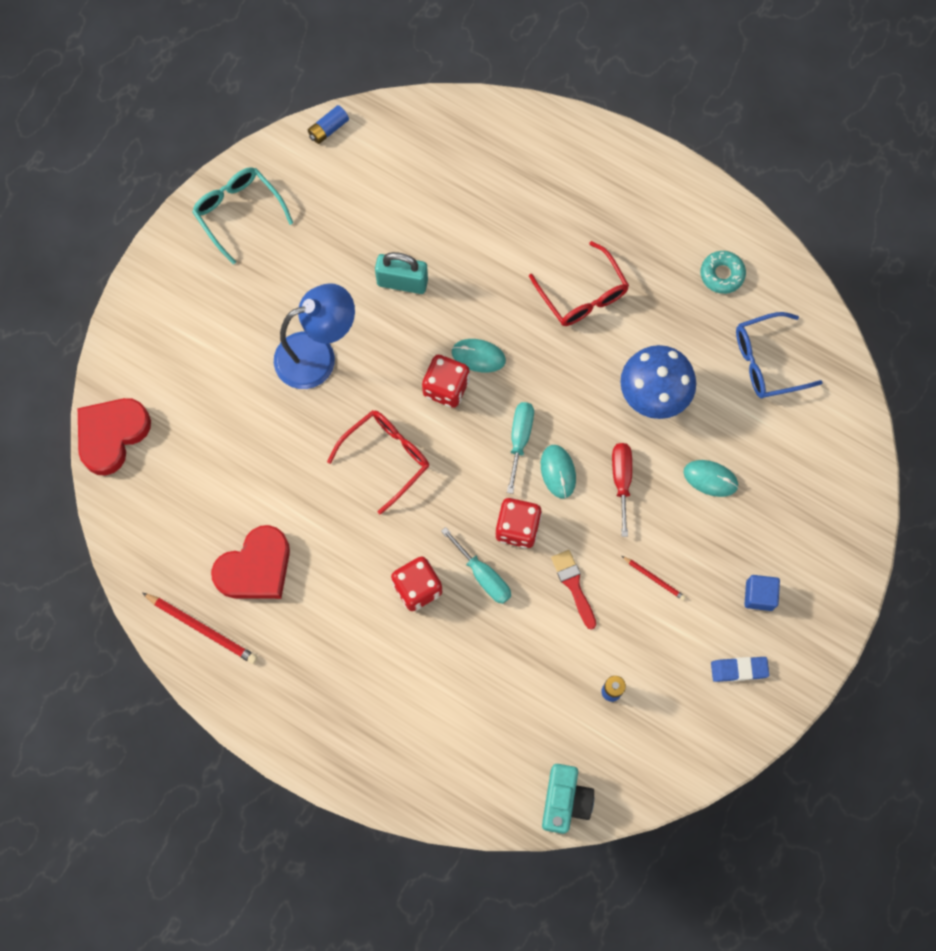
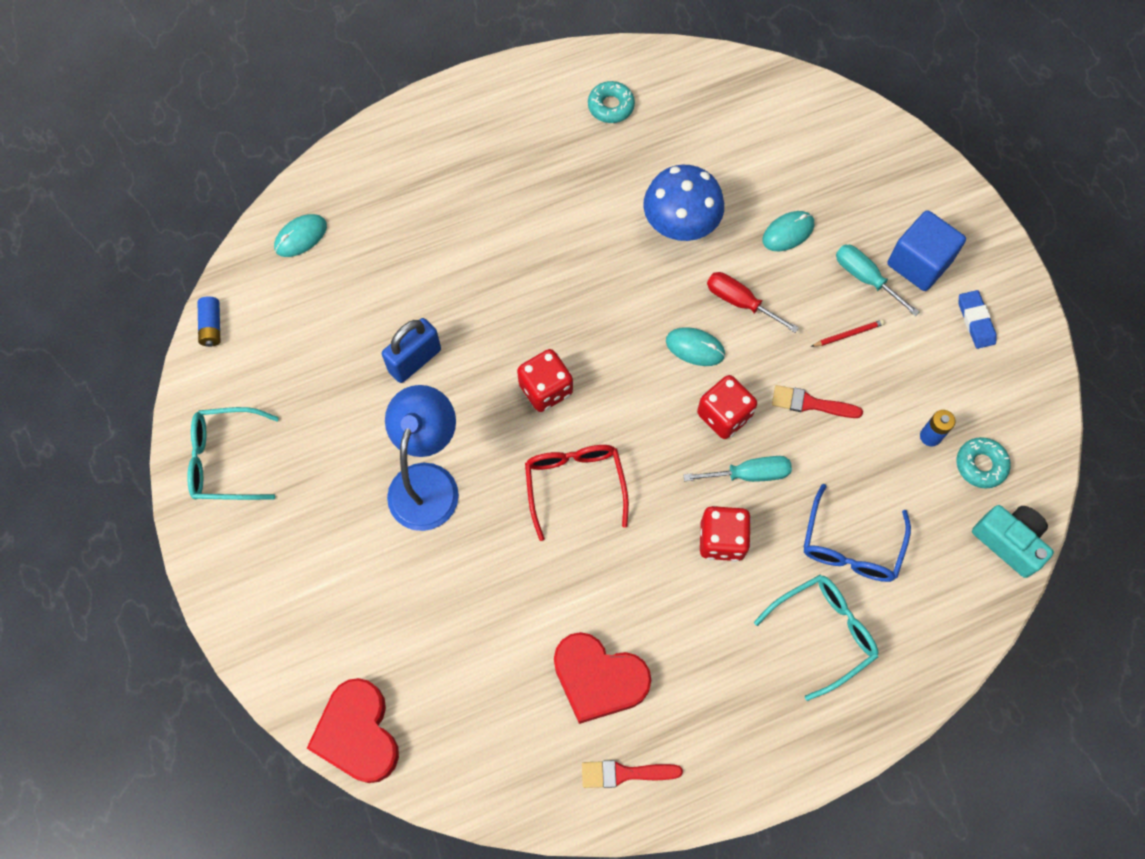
camera: 55 degrees left, 5 degrees down
(202, 628) = (624, 773): red pencil -> red brush
(255, 568) = (598, 679): red heart -> red heart turned 120 degrees clockwise
(397, 704) = (824, 632): none -> turquoise glasses
(402, 282) = (415, 360): turquoise padlock -> blue padlock
(478, 356) = (536, 342): turquoise mouse -> turquoise mouse (301, 237)
(520, 439) = (641, 359): turquoise screwdriver -> turquoise screwdriver (865, 278)
(583, 295) = (545, 222): red glasses -> none
(614, 743) = (980, 465): none -> turquoise donut
(739, 670) = (975, 321): blue eraser -> blue eraser turned 45 degrees counterclockwise
(759, 595) = (919, 263): blue cube -> blue cube, size x1.64
(766, 361) = (714, 124): blue glasses -> blue glasses (850, 546)

